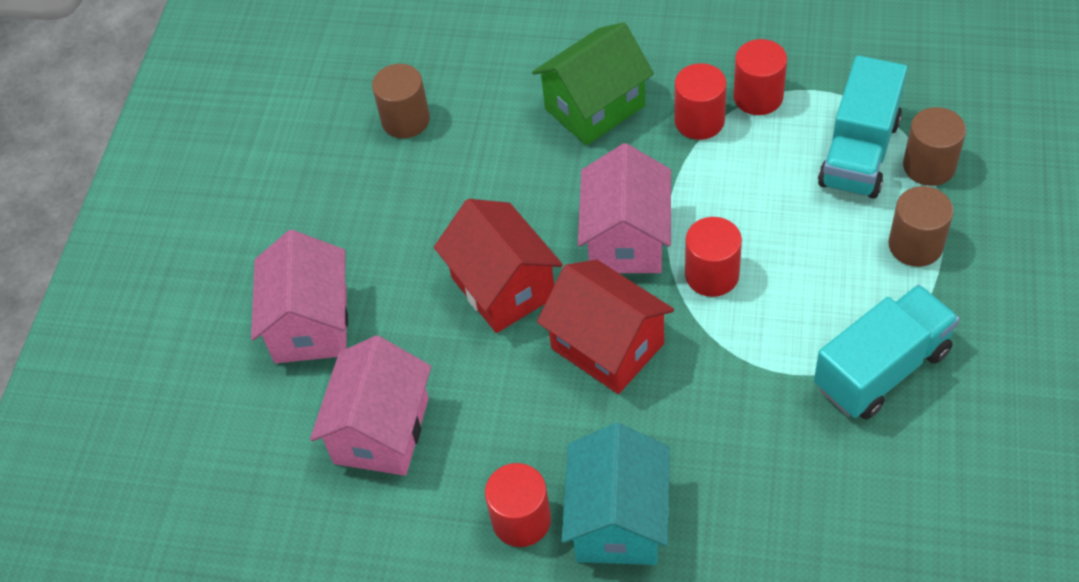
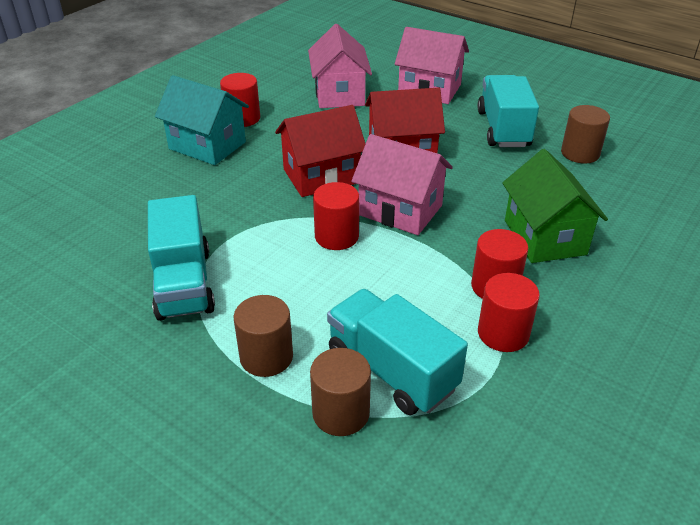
camera: 110 degrees right, 15 degrees down
(381, 430) = (339, 94): pink house -> pink house turned 45 degrees clockwise
(384, 206) = (503, 129): none -> turquoise truck

